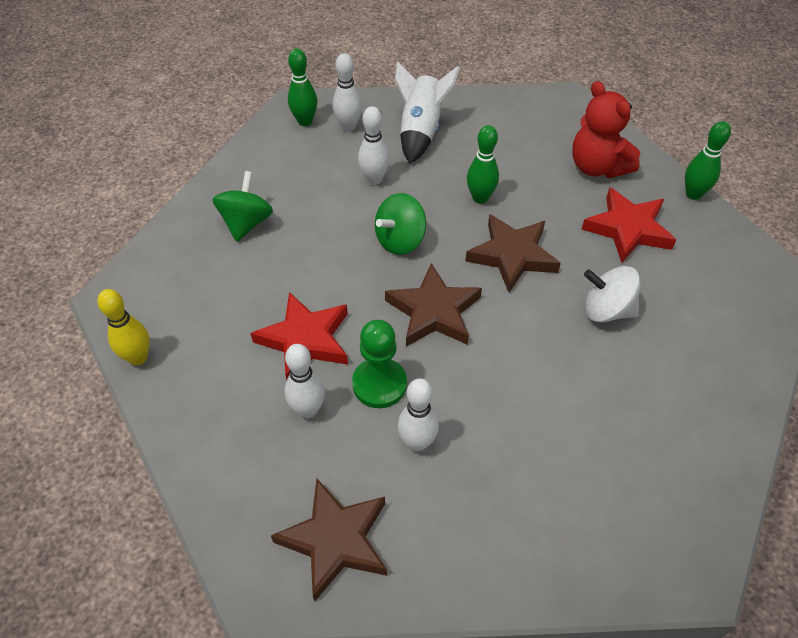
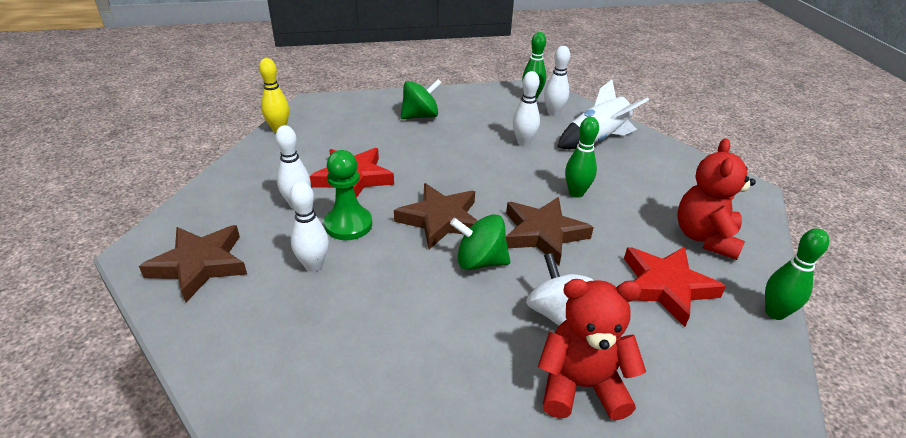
camera: 50 degrees right, 15 degrees down
(400, 240) = (485, 176): green spinning top -> green spinning top (480, 261)
(682, 345) = (581, 386): none -> red teddy bear

